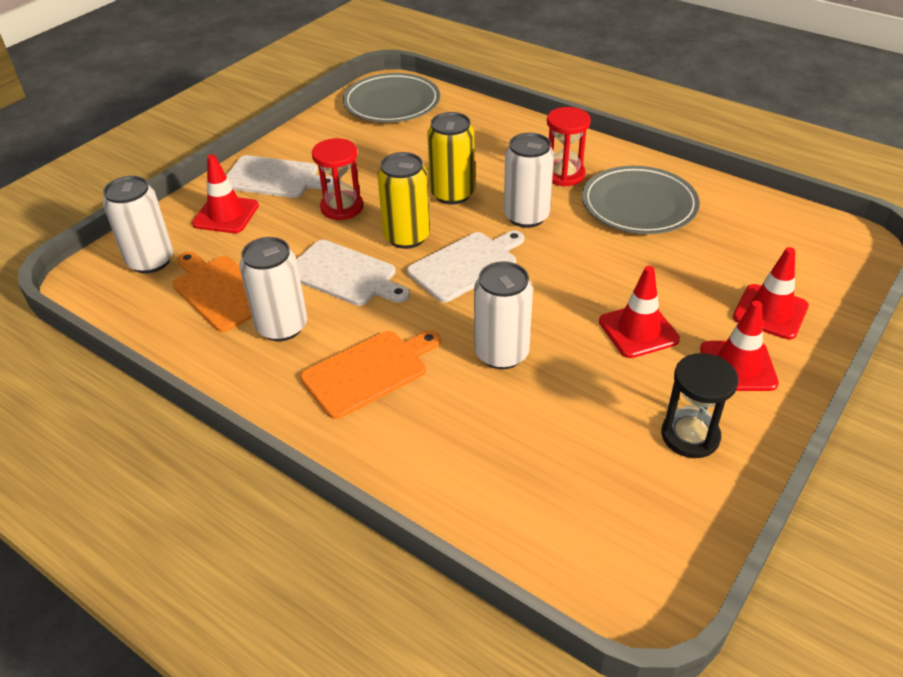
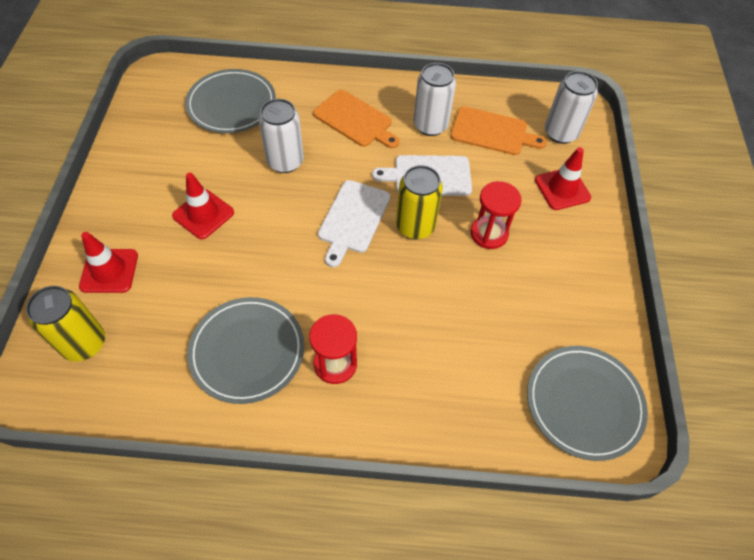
camera: 145 degrees right, 15 degrees up
(275, 178) = (572, 241): white cutting board -> none
(369, 372) = (355, 120): orange cutting board -> orange cutting board turned 75 degrees counterclockwise
(452, 194) = (416, 289): yellow can -> yellow can (84, 343)
(526, 216) = (338, 290): white can -> none
(531, 471) = (232, 104): none -> grey plate
(690, 436) = (150, 155): black hourglass -> none
(738, 366) = (128, 213): red traffic cone -> none

